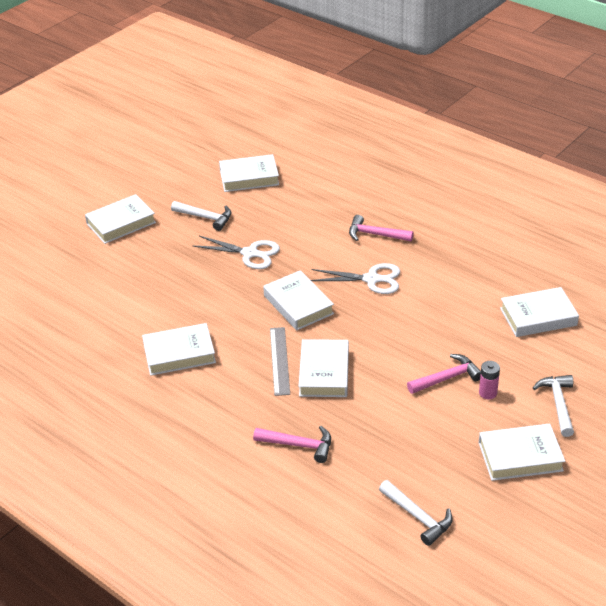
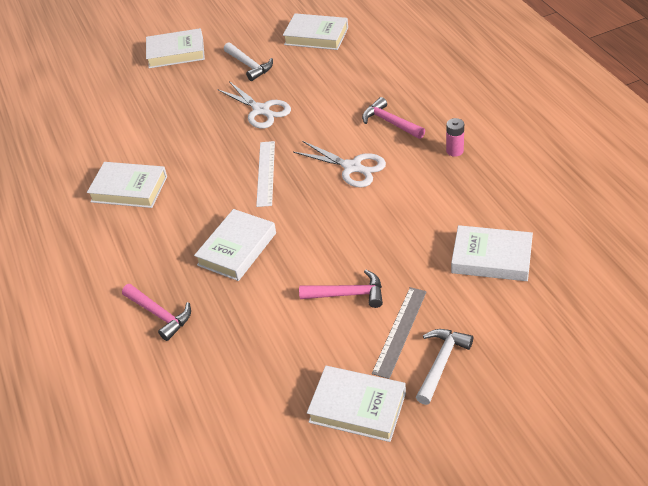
camera: 30 degrees right, 5 degrees up
(279, 360) = (207, 223): grey ruler -> grey ruler (400, 331)
(298, 304) = (265, 173): white book -> white ruler
(418, 517) = (209, 432): white hammer -> none
(488, 393) = (376, 324): pink battery -> pink battery (454, 151)

